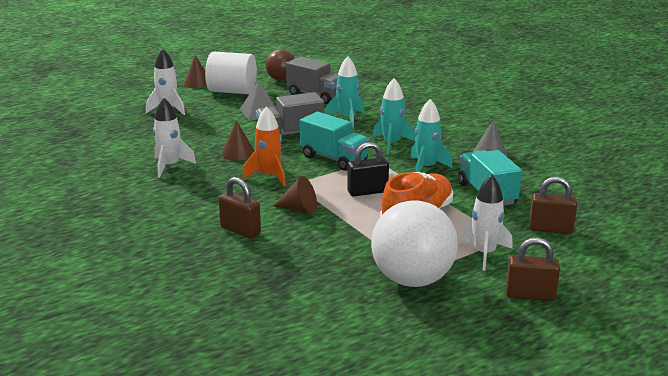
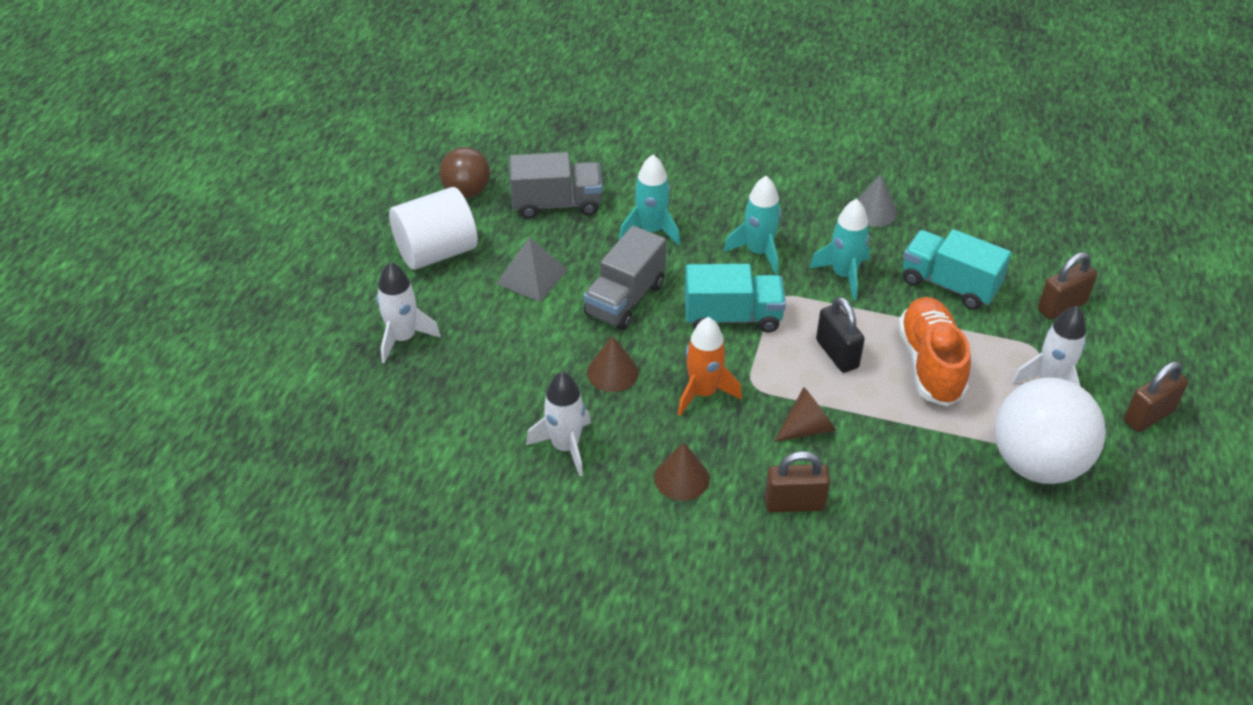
camera: 40 degrees left, 20 degrees up
(197, 83) = (362, 258): brown cone -> brown cone (681, 478)
(367, 192) = (837, 354): black padlock -> black padlock turned 60 degrees counterclockwise

